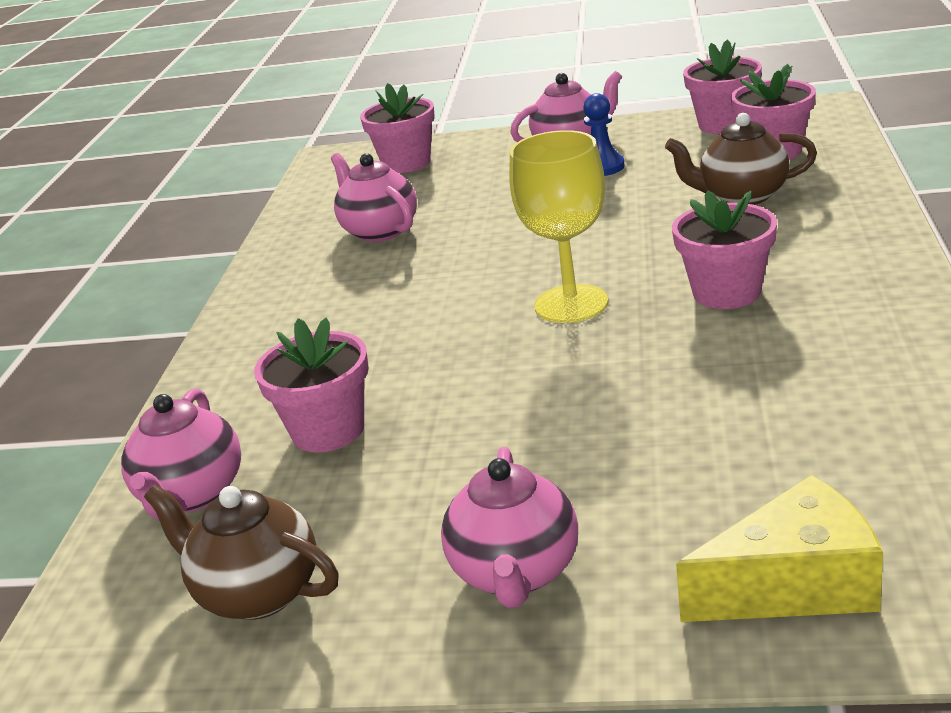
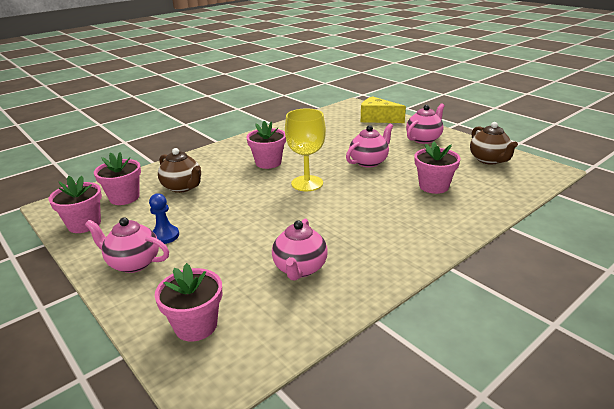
camera: 140 degrees left, 0 degrees up
(192, 495) = (494, 189): pink teapot -> pink teapot (369, 162)

